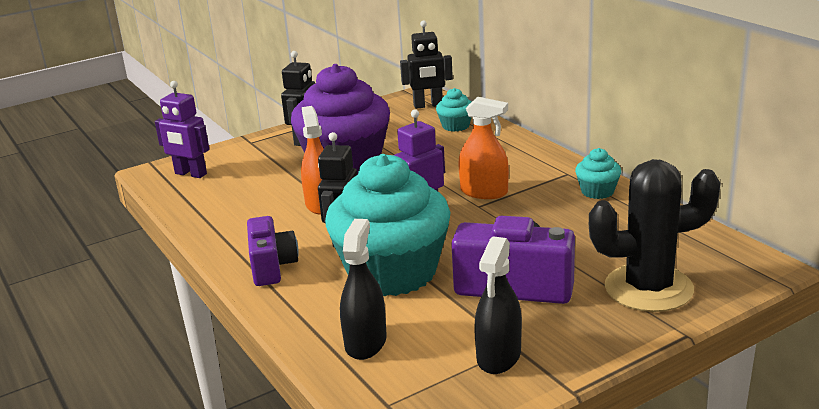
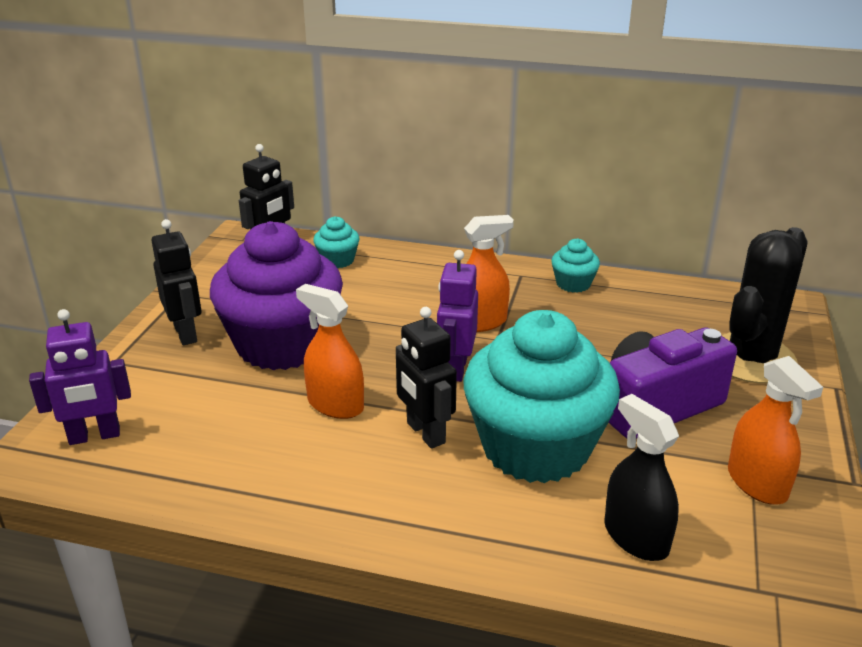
camera: 45 degrees left, 5 degrees up
(272, 266) = (402, 505): purple camera -> none
(499, 356) = (757, 483): black spray bottle -> orange spray bottle

